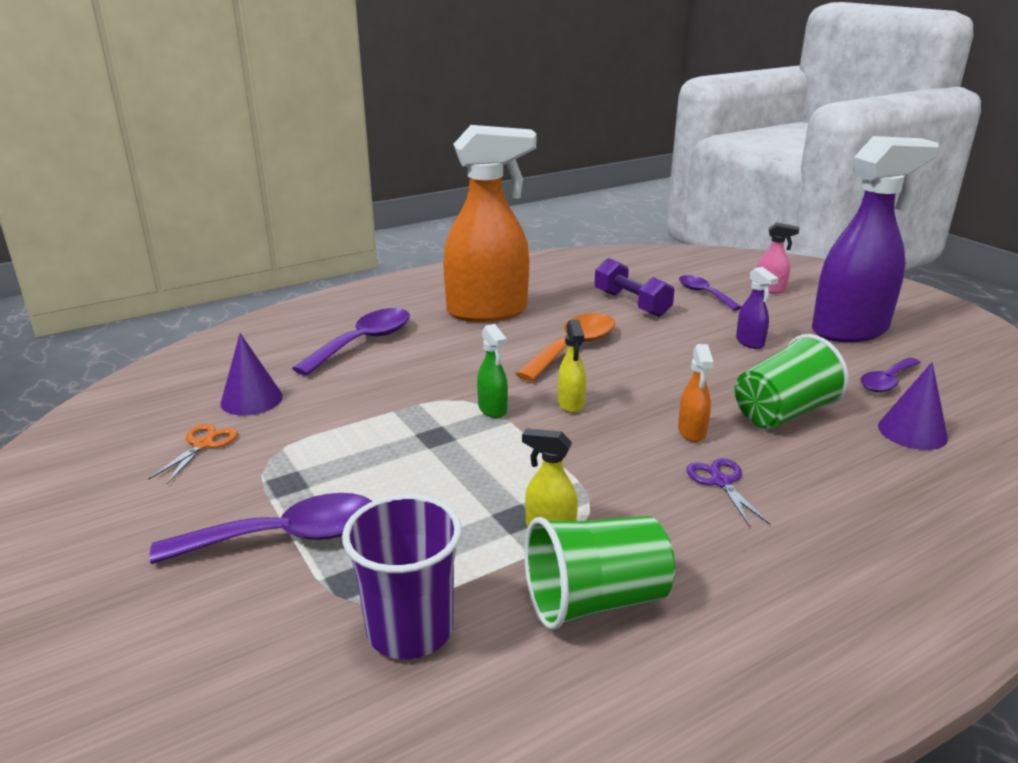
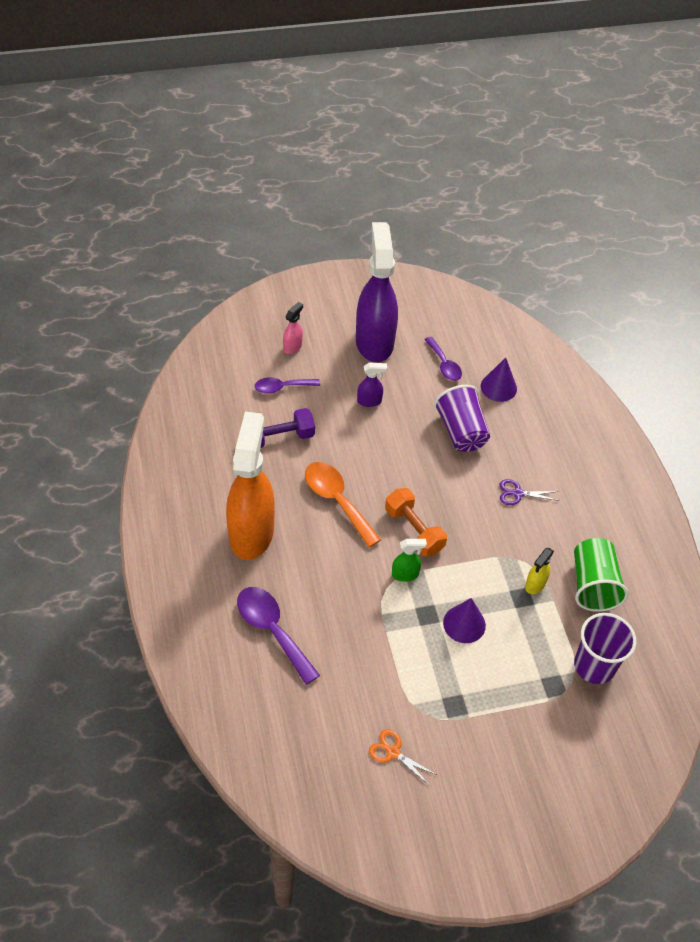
camera: 75 degrees left, 25 degrees up
(251, 399) = (339, 718): purple cone -> purple cone (464, 624)
(286, 537) = (508, 711): purple spoon -> none
(571, 404) = (414, 530): yellow spray bottle -> orange dumbbell
(692, 432) = (466, 483): orange spray bottle -> none
(783, 413) = (461, 431): green cup -> purple cup

